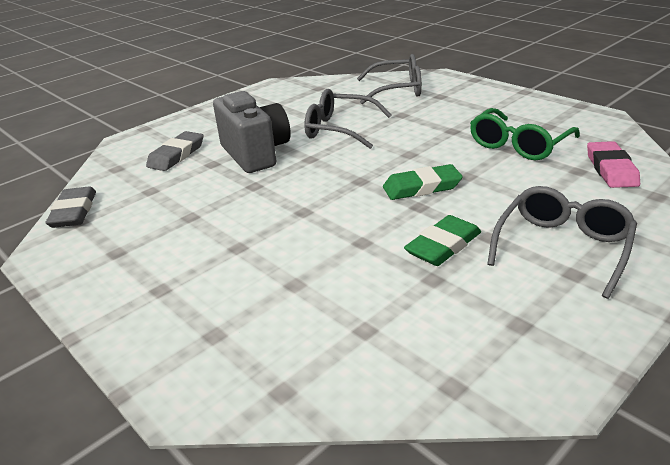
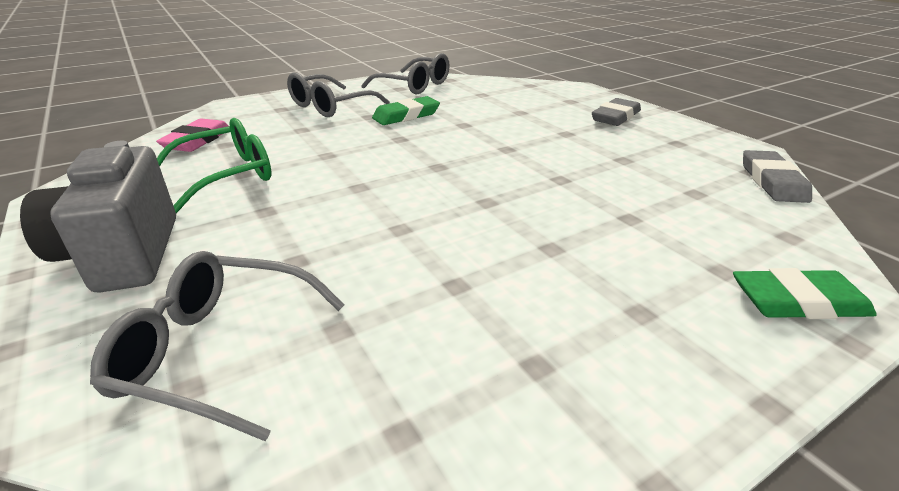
camera: 170 degrees left, 0 degrees up
(176, 155) = (701, 243): grey eraser -> grey eraser (615, 117)
(256, 154) = (566, 222): grey camera -> grey camera (123, 255)
(340, 129) = (422, 246): grey glasses -> grey glasses (414, 86)
(422, 187) = (382, 151): green eraser -> green eraser (798, 302)

